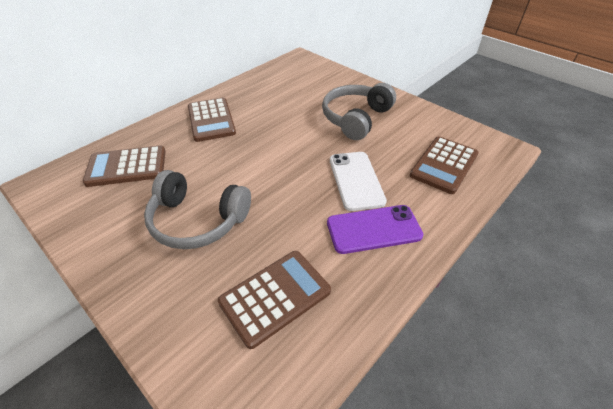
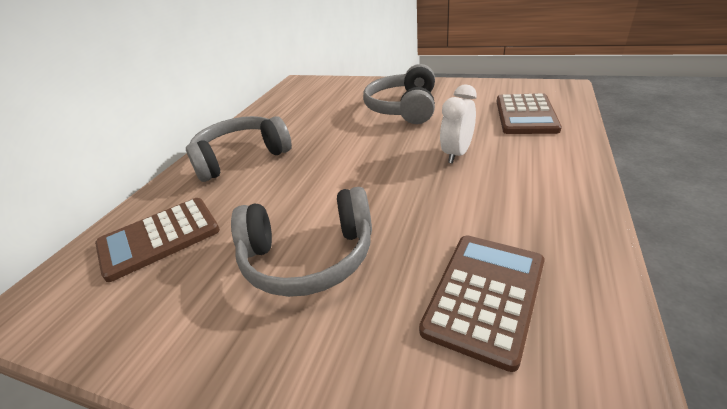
camera: 20 degrees left, 10 degrees down
(211, 120) = (241, 157): brown calculator -> grey headphones
(356, 180) = (457, 154): white phone -> white clock
(373, 229) = (520, 187): purple phone -> none

